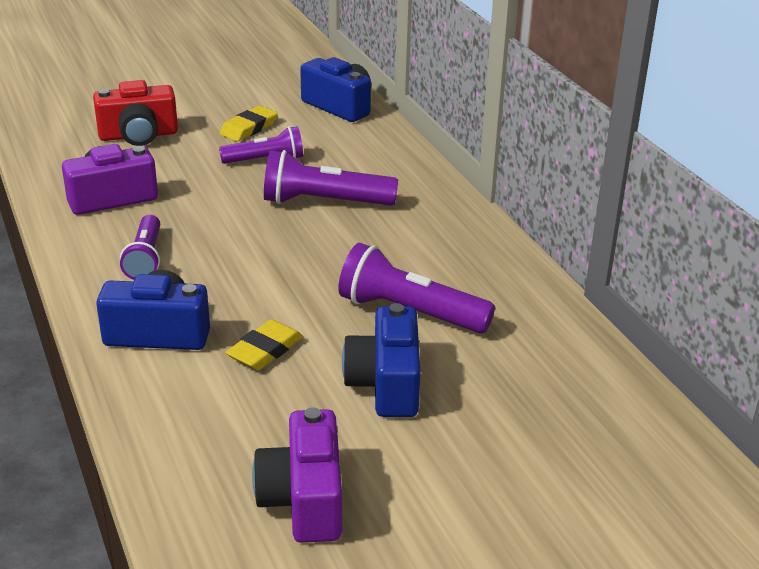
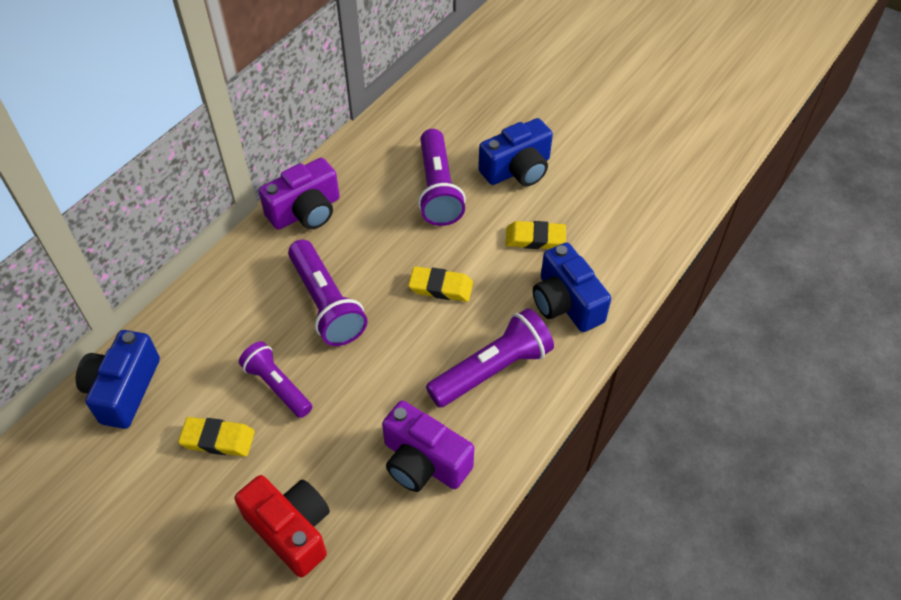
camera: 120 degrees left, 20 degrees up
(145, 258) = (492, 370): purple flashlight -> purple flashlight, size x1.51
(271, 266) = (441, 287): none -> yellow eraser
(304, 499) = (633, 160): purple camera -> purple camera (306, 211)

